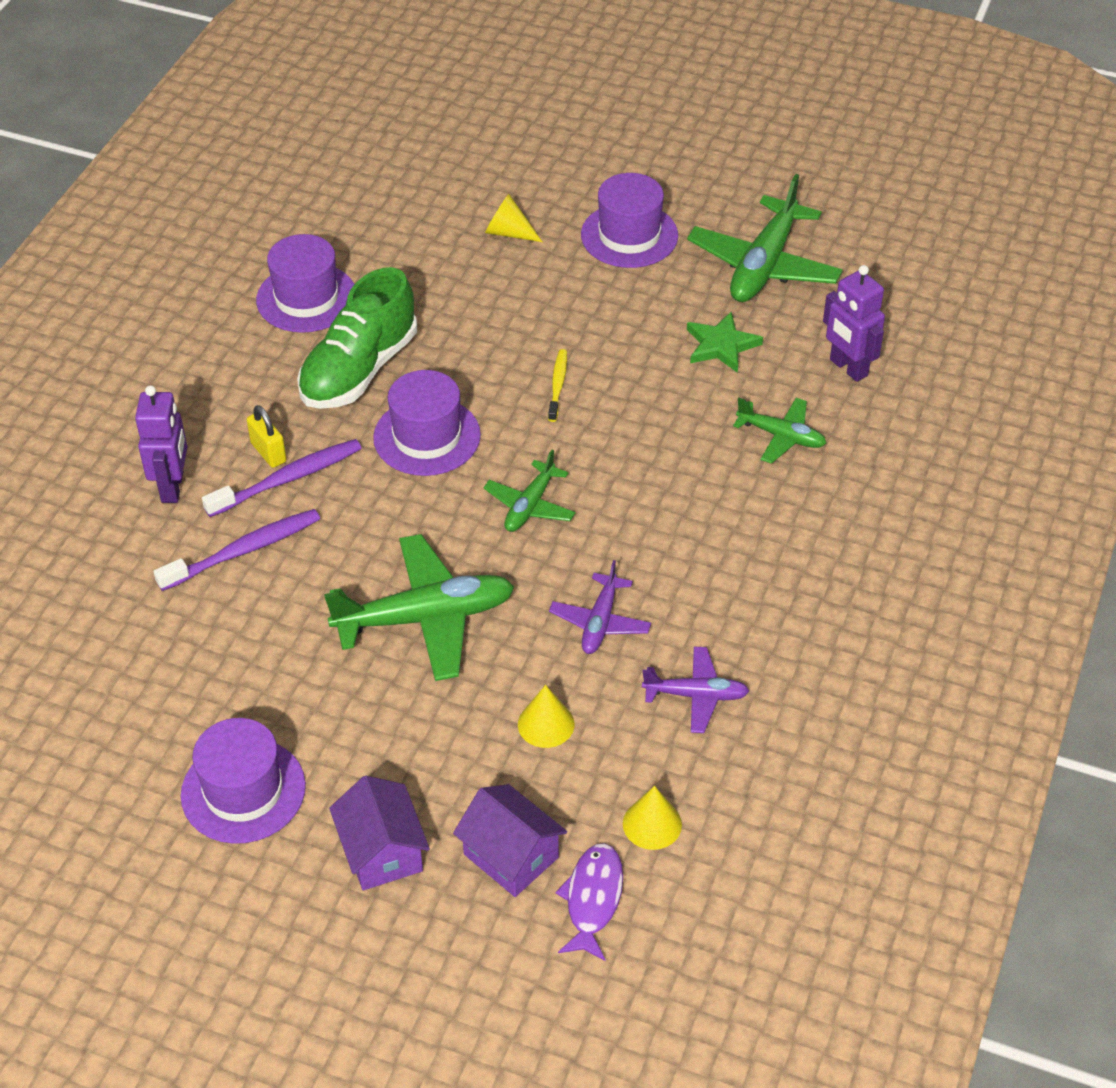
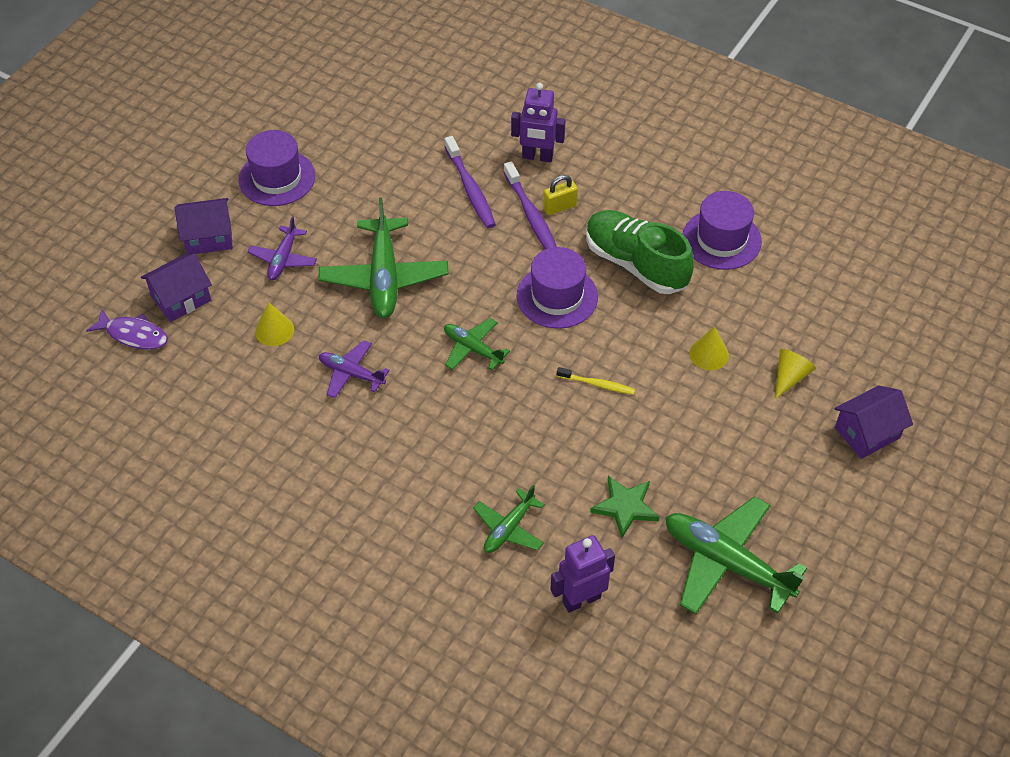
camera: 100 degrees right, 5 degrees up
(569, 175) = (867, 433): none -> purple house
(629, 235) = (778, 464): purple hat -> none
(652, 824) = (175, 375): yellow cone -> yellow cone (709, 354)
(696, 695) = (269, 419): purple plane -> purple plane (283, 259)

